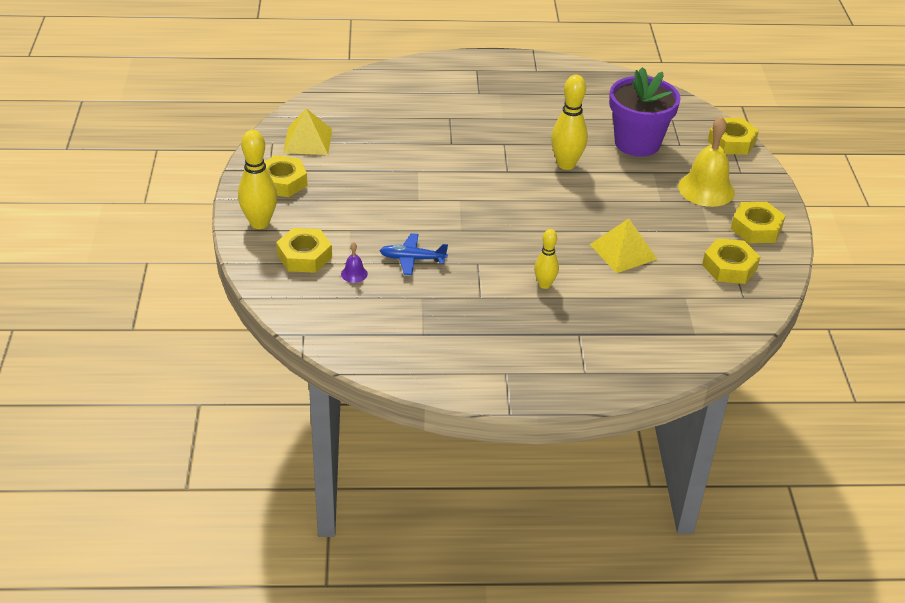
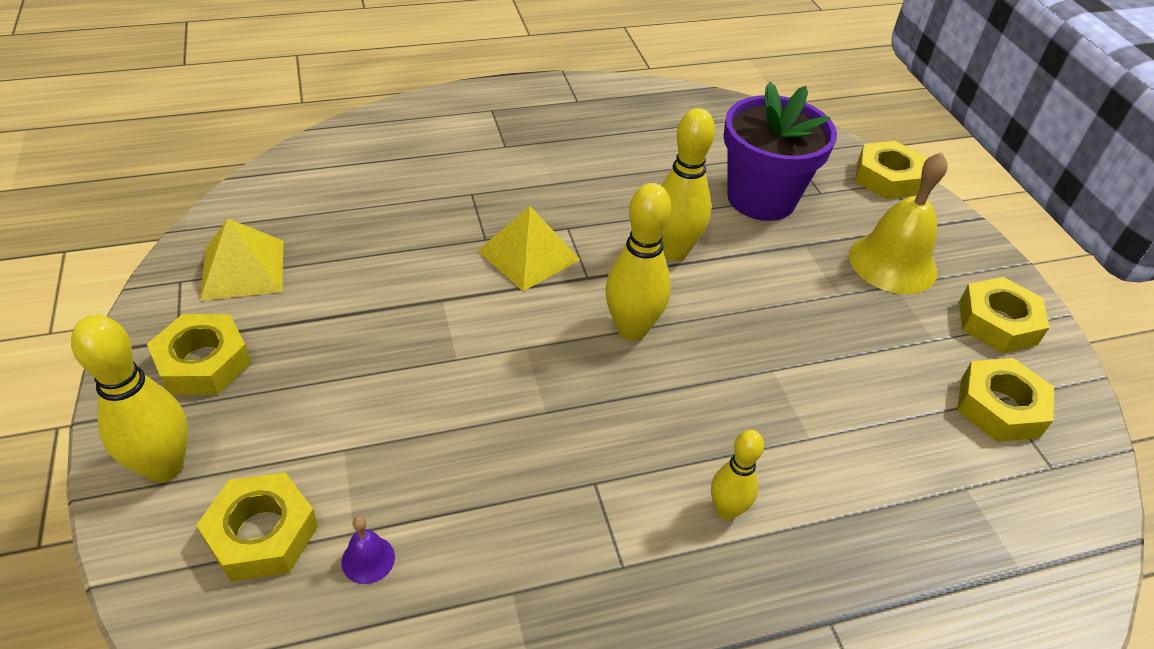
camera: 15 degrees left, 5 degrees up
(412, 259) = (473, 497): blue plane -> none
(524, 200) = (632, 329): none -> yellow bowling pin
(623, 251) = (826, 407): yellow pyramid -> yellow pyramid (528, 255)

